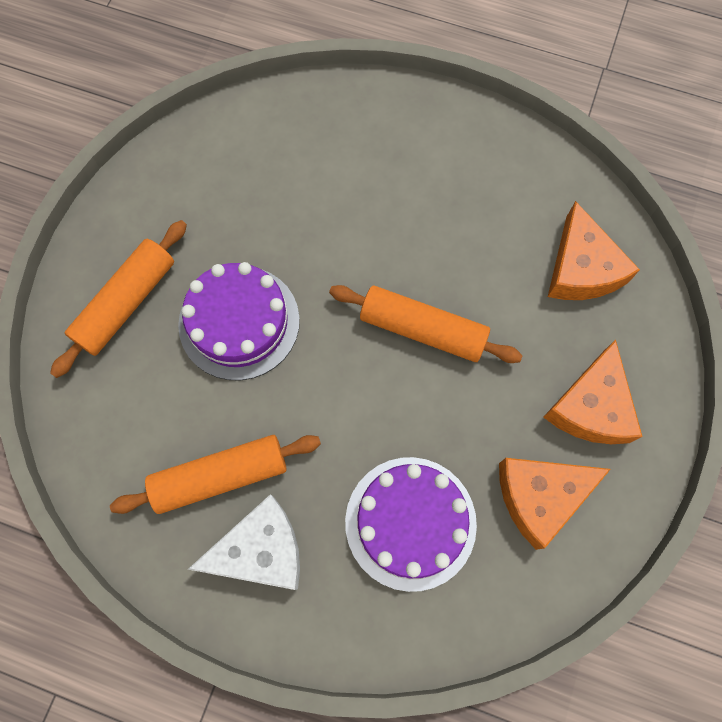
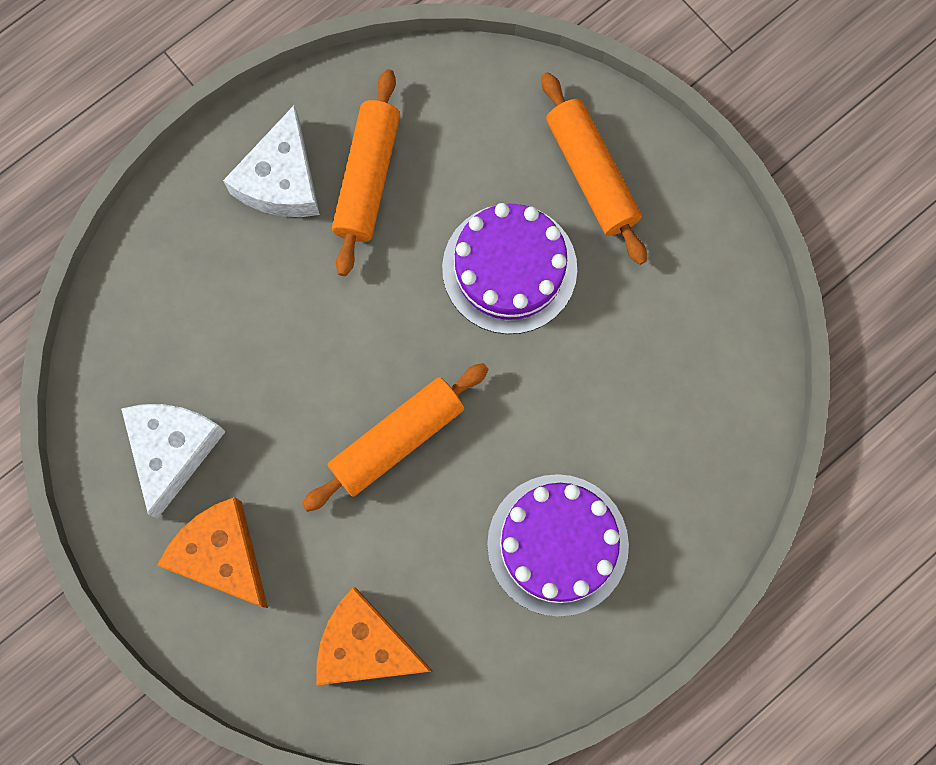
camera: 120 degrees right, 5 degrees up
(410, 522) = (224, 319): purple cake -> purple cake (557, 544)
(540, 496) = (172, 450): orange cheese -> white cheese

